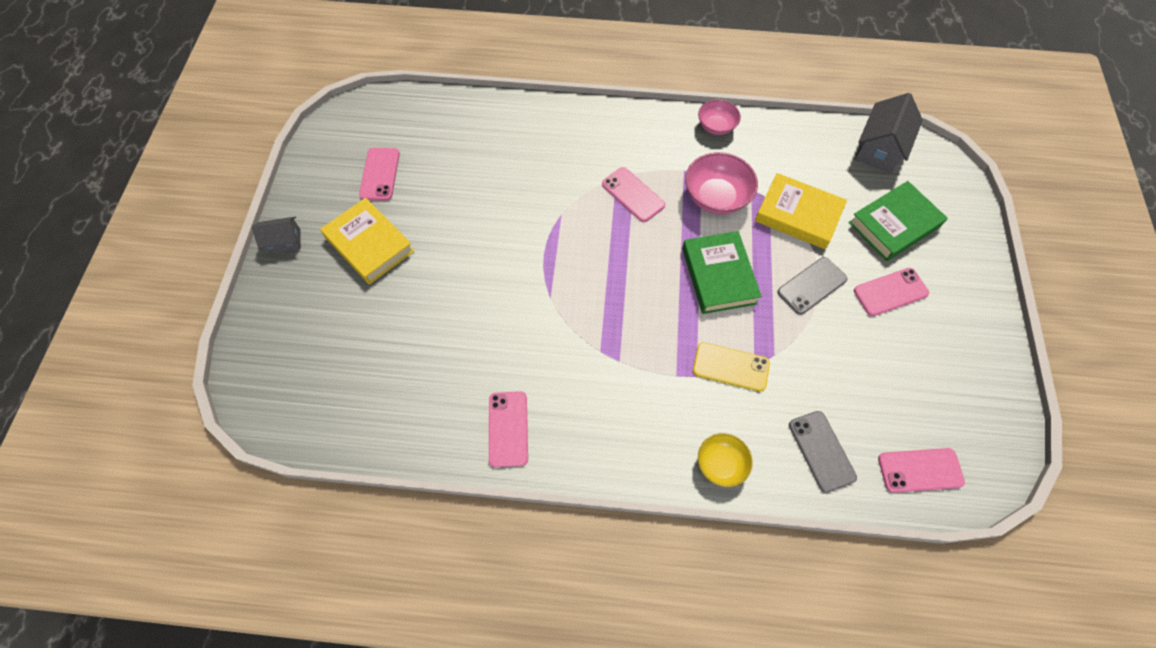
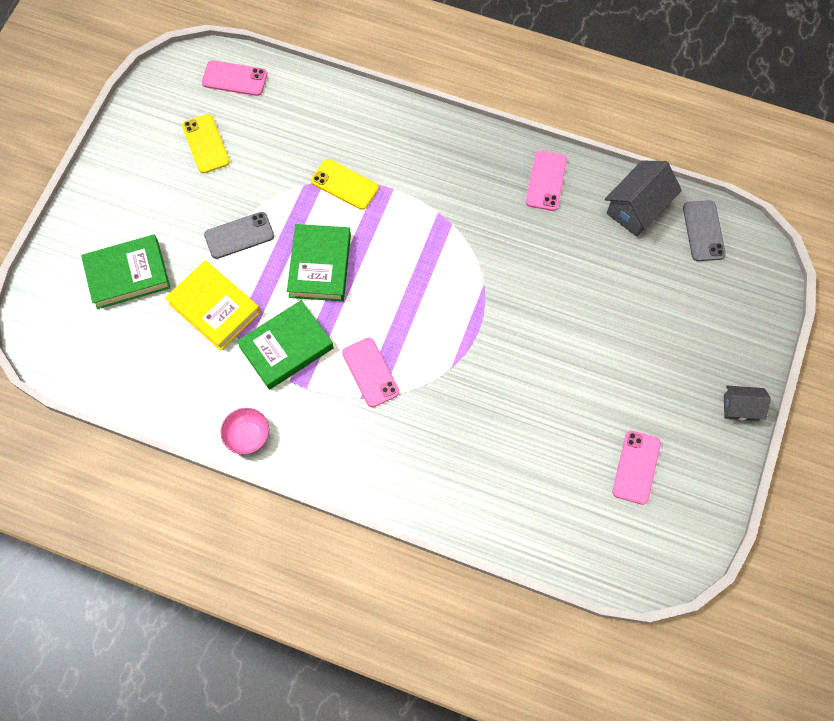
camera: 165 degrees left, 5 degrees up
(369, 244) = (652, 382): yellow book -> none
(716, 197) = (286, 347): pink bowl -> green book
(721, 464) = (384, 117): yellow bowl -> none
(821, 451) = (302, 108): grey phone -> grey phone (703, 231)
(880, 148) = (87, 362): grey house -> grey house (637, 208)
(890, 292) = (172, 213): pink phone -> none
(902, 376) = (206, 144): none -> yellow phone

